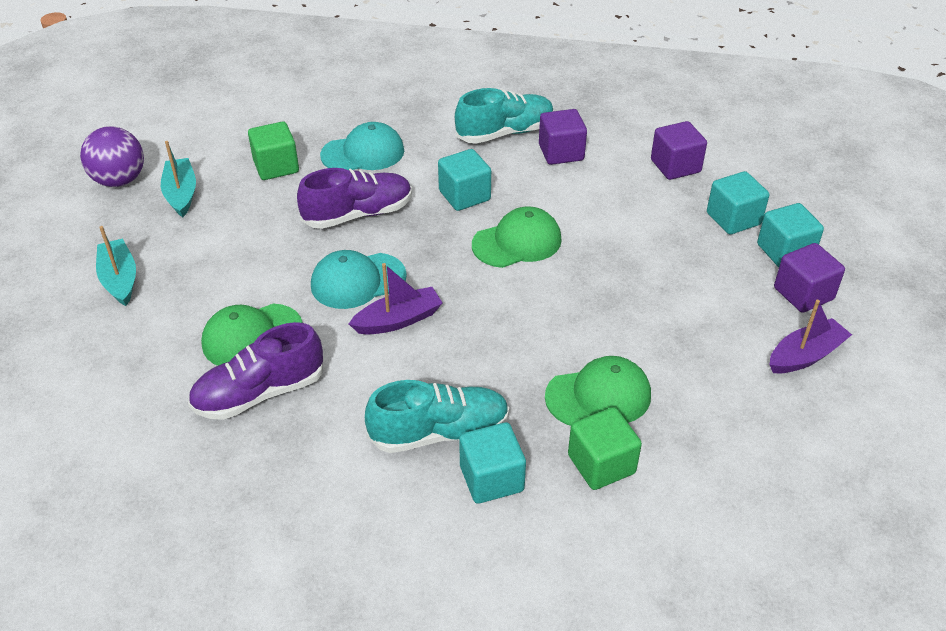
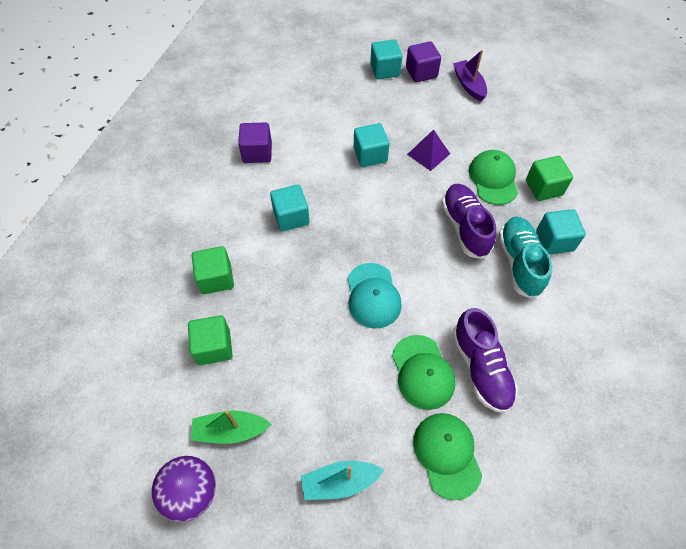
camera: 80 degrees left, 15 degrees up
(181, 194) = (230, 430): turquoise boat -> green boat
(358, 214) = (295, 289): purple shoe -> purple shoe (465, 227)
(363, 153) = (216, 278): turquoise cap -> green cube
(398, 320) = (417, 274): purple boat -> none
(505, 133) = (222, 181): turquoise shoe -> none
(517, 242) = (350, 194): green cap -> green cap (447, 454)
(623, 315) = (428, 154): none -> purple pyramid
(675, 166) = (291, 97): purple cube -> none
(733, 219) = (351, 84): turquoise cube -> turquoise cube (370, 155)

